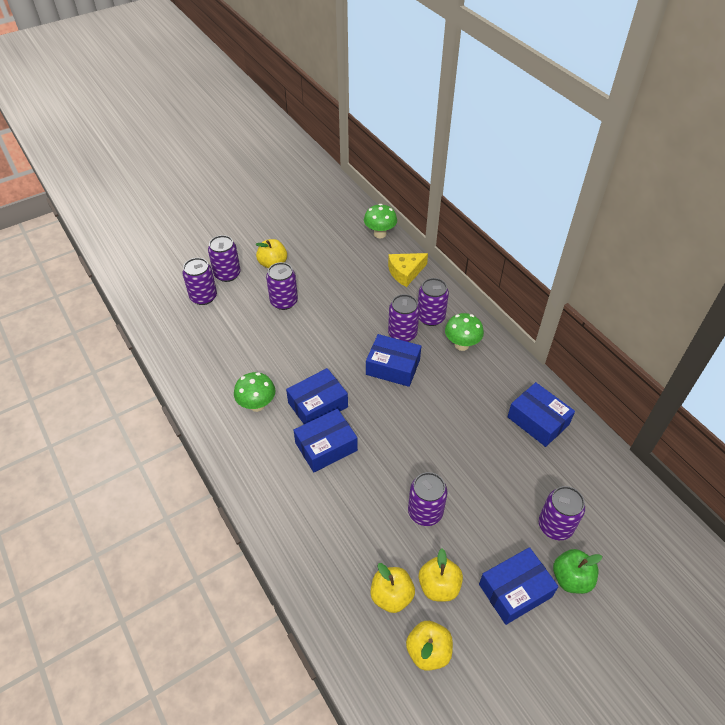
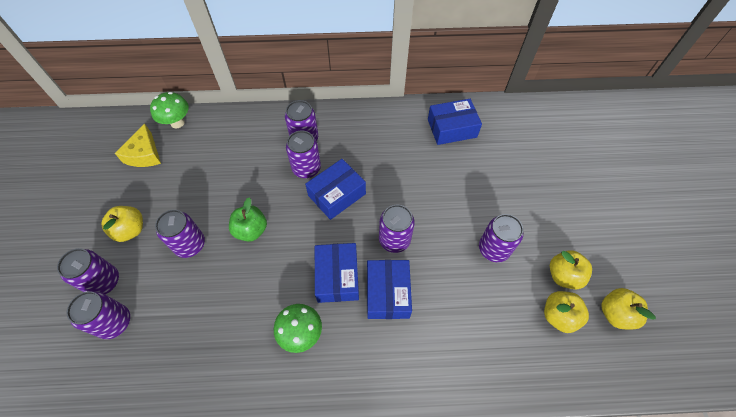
camera: 60 degrees left, 10 degrees up
(405, 272) = (240, 129): yellow cheese -> yellow cheese (144, 154)
(461, 345) = (349, 134): green mushroom -> none
(515, 590) = (586, 225): blue box -> none
(555, 526) = (545, 170): purple can -> purple can (394, 240)
(571, 579) = (590, 186): green apple -> green apple (251, 230)

